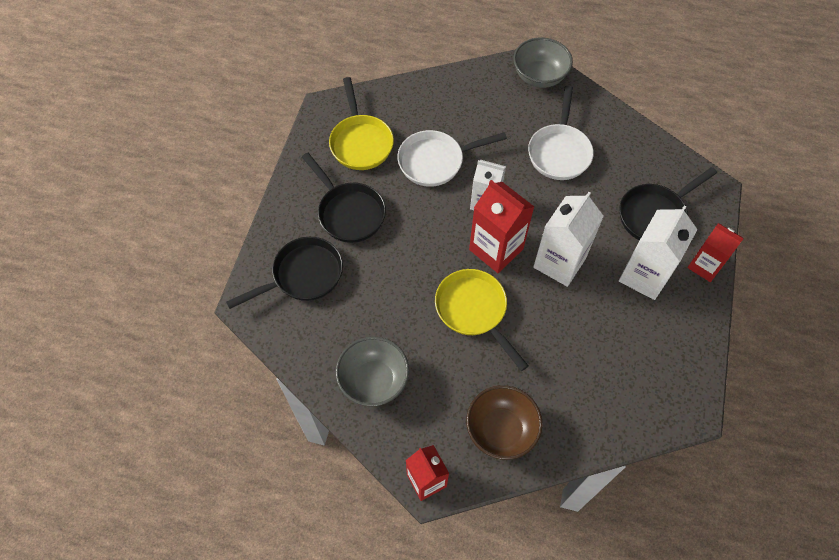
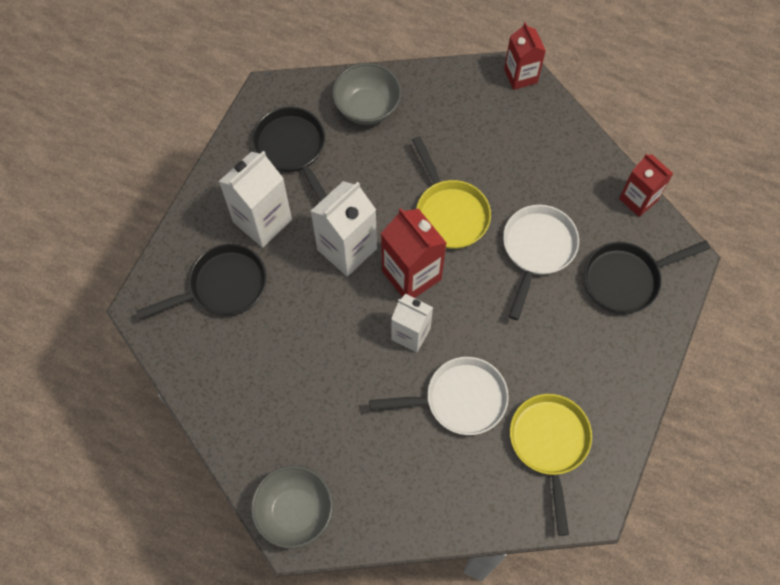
camera: 170 degrees left, 5 degrees up
(349, 212) = (571, 347): black pan -> black pan (292, 149)
(374, 380) = (559, 163): grey bowl -> grey bowl (367, 107)
(501, 430) = (447, 104): brown bowl -> none
(559, 152) = (304, 387): white pan -> white pan (537, 250)
(705, 266) = (195, 221): red carton -> red carton (638, 199)

